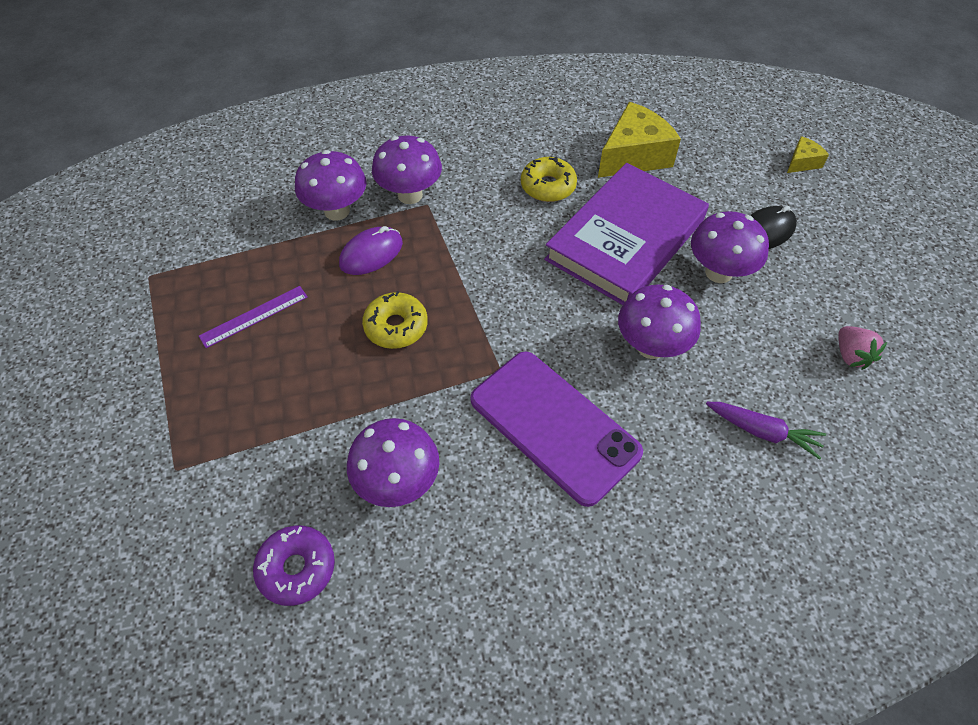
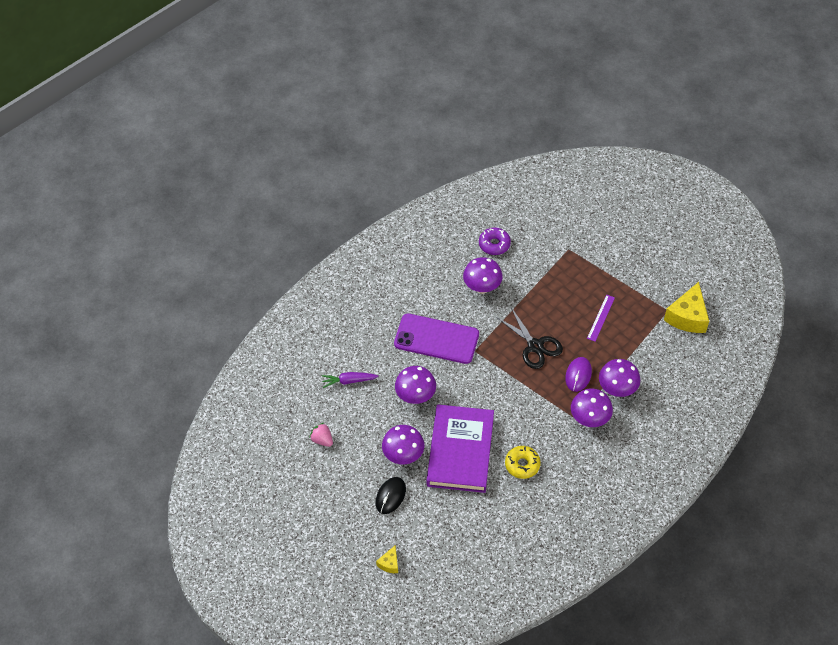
camera: 150 degrees right, 0 degrees up
(396, 326) = (535, 346): yellow donut -> black scissors
(634, 156) = (489, 514): yellow cheese -> yellow cheese (687, 317)

